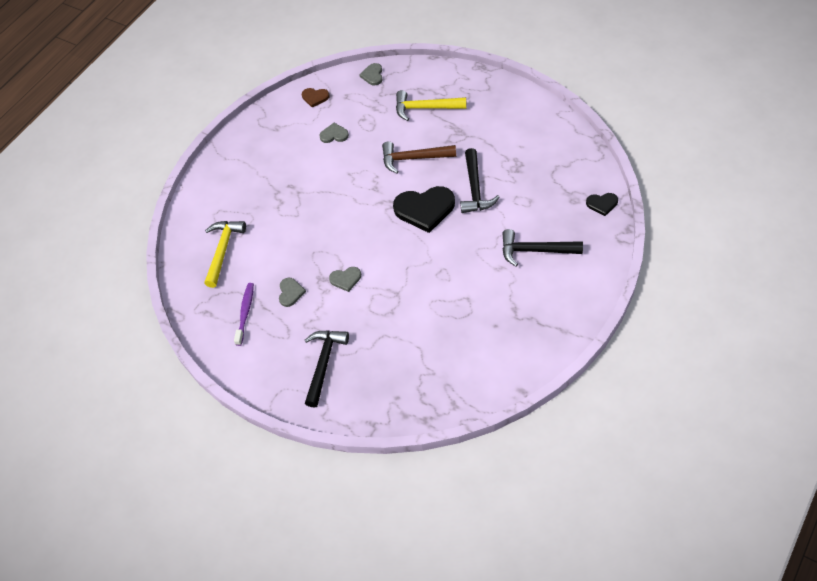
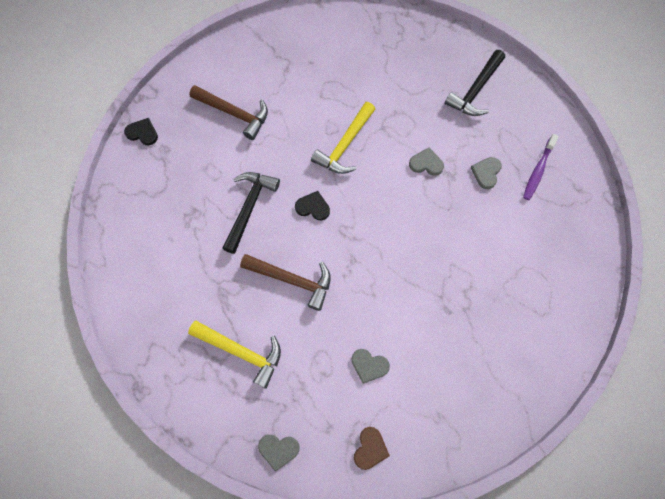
camera: 165 degrees left, 15 degrees up
(223, 250) = (547, 256): yellow hammer -> yellow hammer (345, 145)
(315, 97) = (370, 448): brown heart -> brown heart turned 75 degrees clockwise
(373, 75) = (278, 450): grey heart -> grey heart turned 75 degrees clockwise
(425, 209) = (313, 207): black heart -> black heart, size x0.50
(535, 250) = (234, 114): black hammer -> brown hammer

